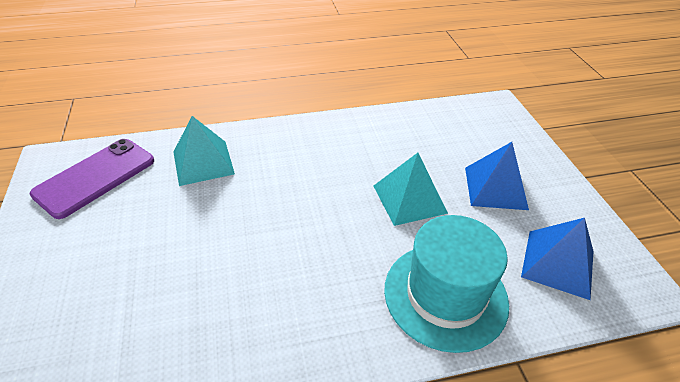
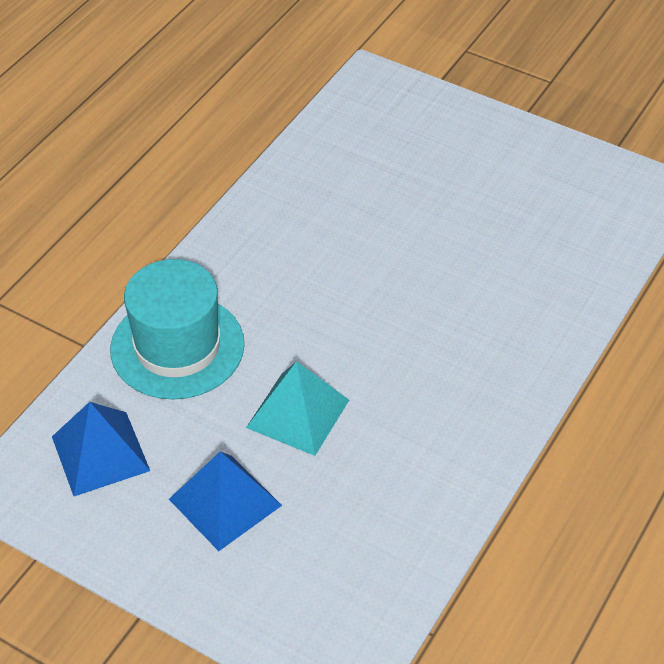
camera: 135 degrees right, 5 degrees up
(95, 177) = (590, 207): purple phone -> none
(203, 162) = (534, 291): turquoise pyramid -> none

